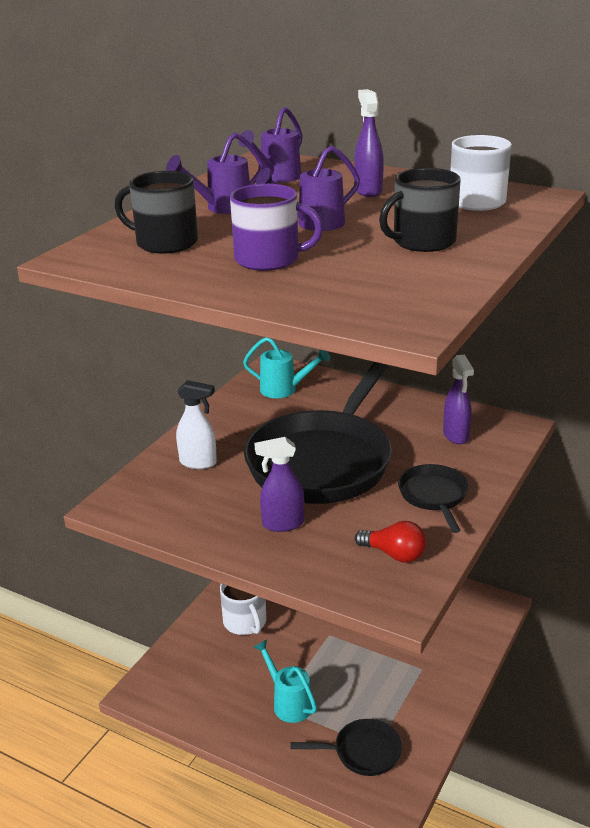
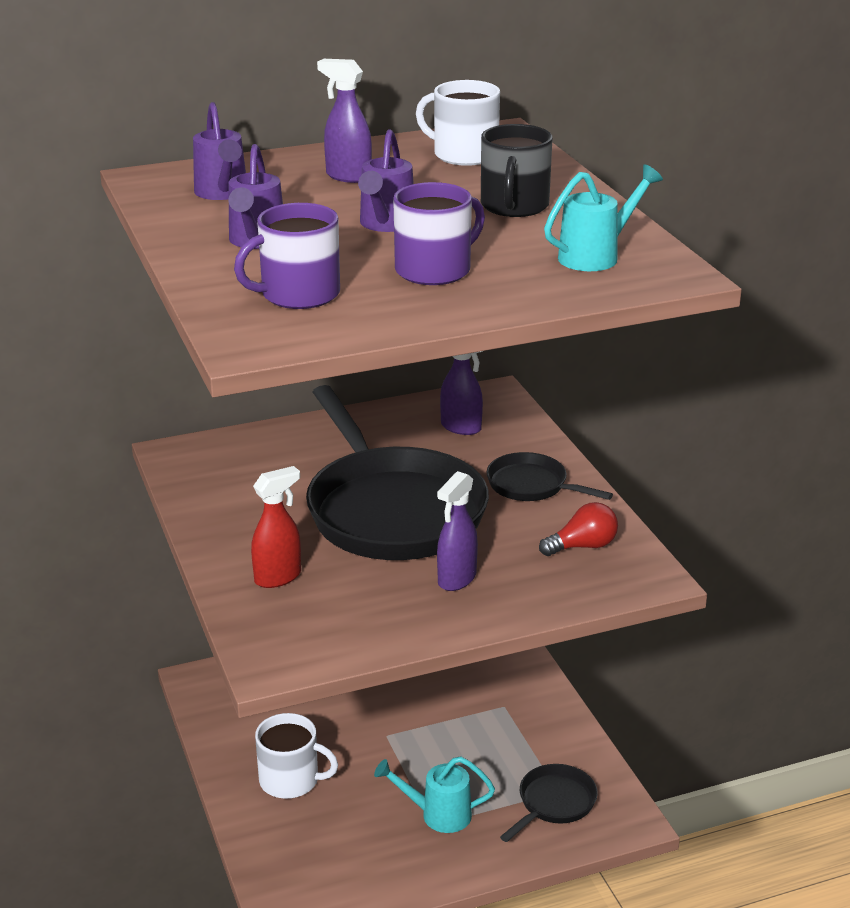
camera: 50 degrees left, 0 degrees up
(165, 243) = (298, 294): black mug -> purple mug
(198, 463) = (278, 577): white spray bottle -> red spray bottle
(284, 390) = (229, 468): turquoise watering can -> turquoise watering can (596, 256)

